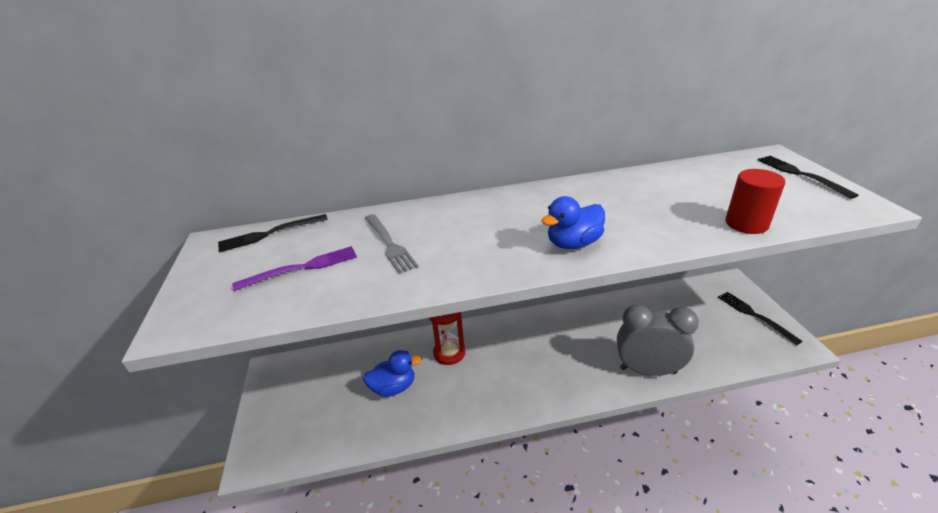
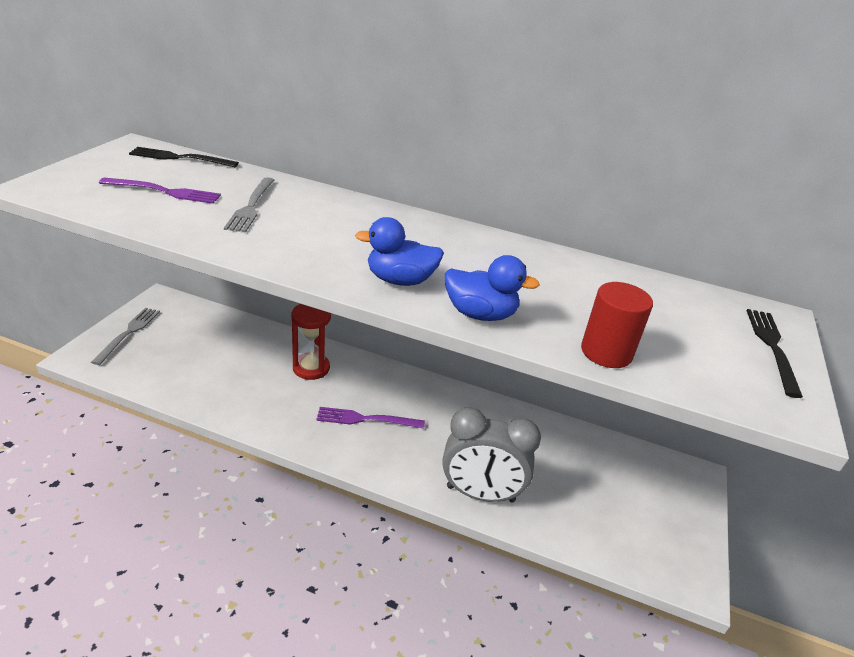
camera: 25 degrees right, 0 degrees up
(274, 413) = (129, 332): none -> grey fork
(393, 387) = (234, 367): blue duck -> blue duck (480, 314)
(526, 367) = (365, 419): none -> purple fork
(648, 370) = (480, 494): grey clock -> grey clock turned 150 degrees clockwise
(754, 315) = (677, 520): black fork -> none

